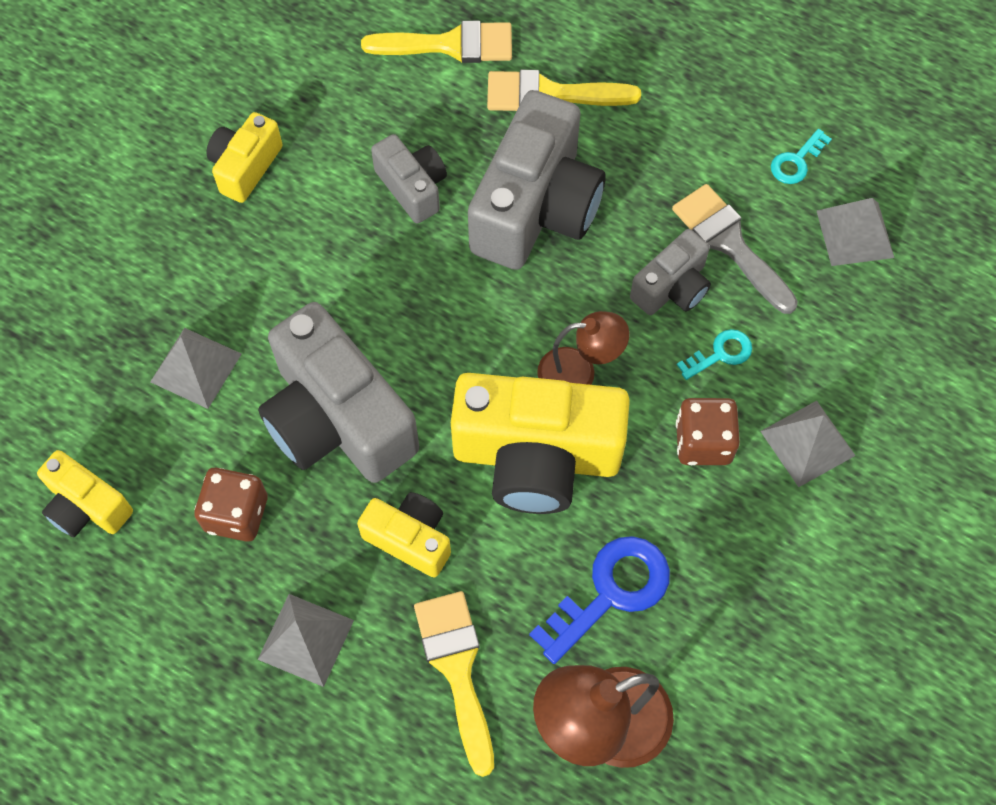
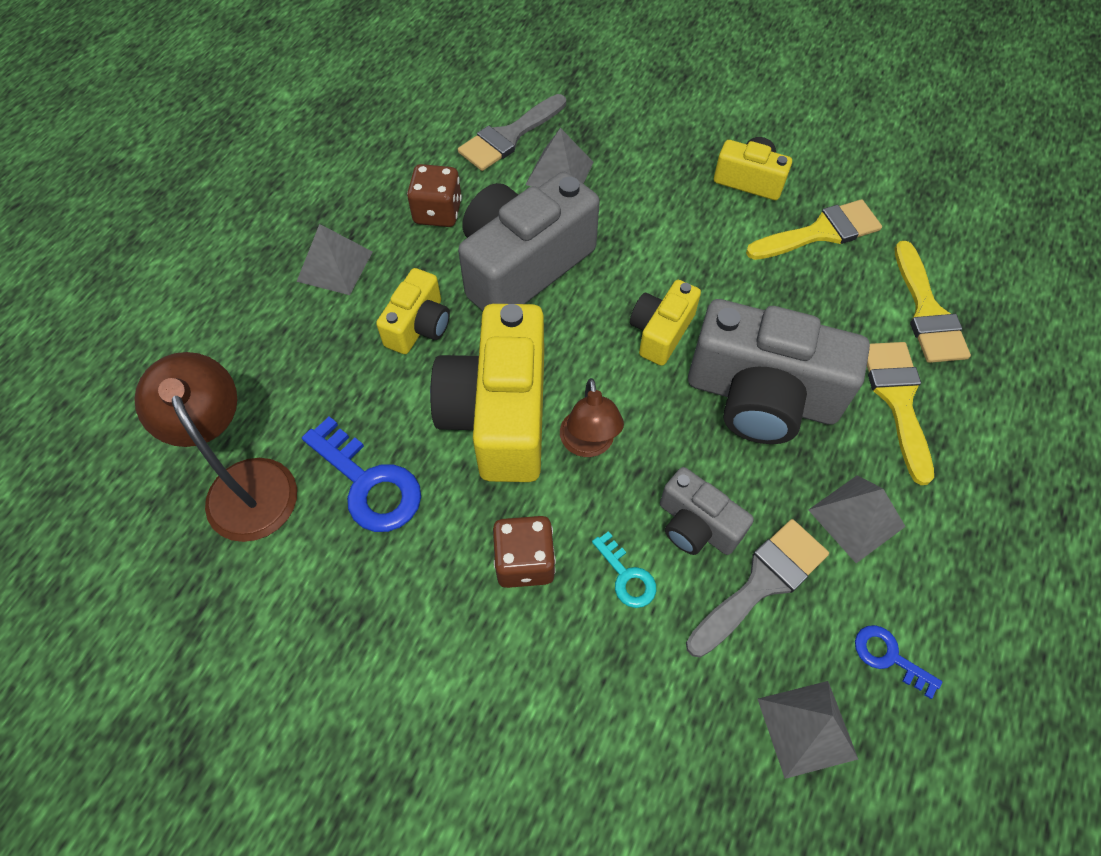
camera: 85 degrees right, 5 degrees down
(87, 506) = (441, 129): yellow camera -> yellow camera (661, 332)
(120, 422) = (509, 136): none -> grey brush
(412, 187) = (759, 296): grey camera -> none
(457, 669) = (305, 369): yellow brush -> yellow brush (821, 232)
(796, 161) = (889, 657): turquoise key -> blue key
(807, 443) = (532, 670): grey pyramid -> grey pyramid (856, 518)

